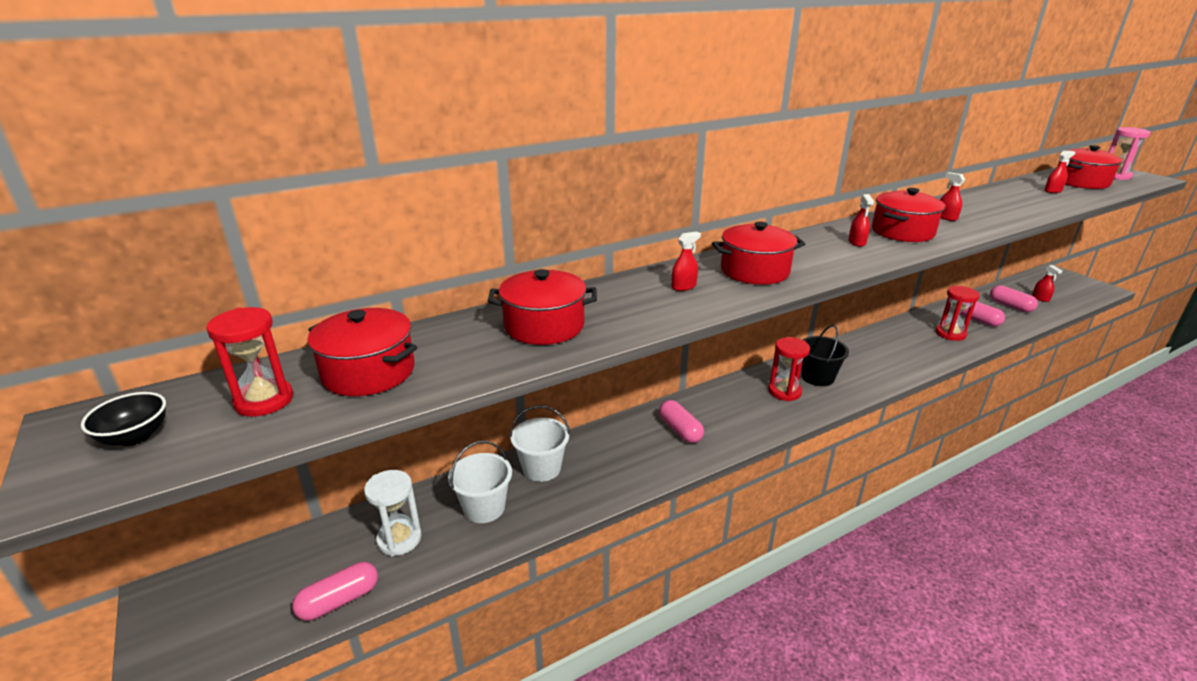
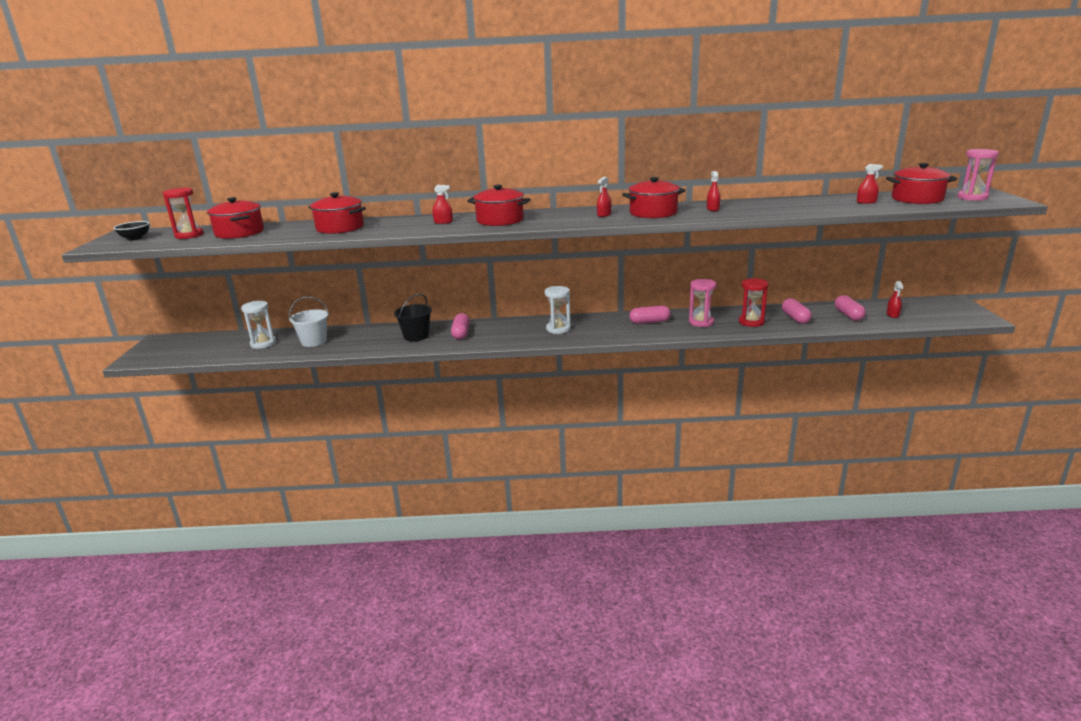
camera: 30 degrees right, 5 degrees down
(339, 601) = (215, 356): pink capsule -> pink capsule (649, 322)
(541, 468) = (362, 333): white bucket -> none
(784, 392) = (558, 329): red hourglass -> white hourglass
(817, 377) = (595, 326): black bucket -> black bucket (416, 336)
(908, 345) = (701, 322): none -> pink hourglass

